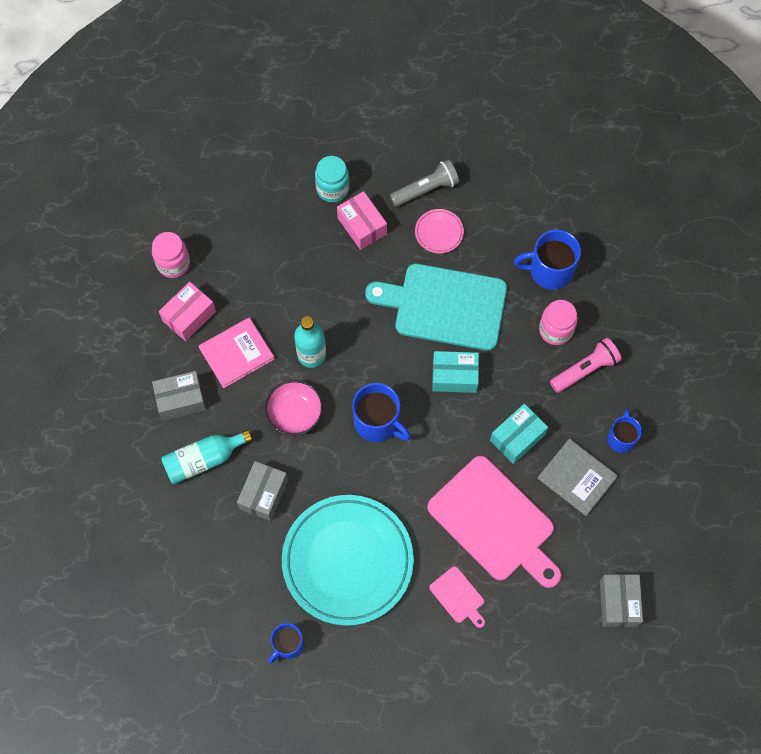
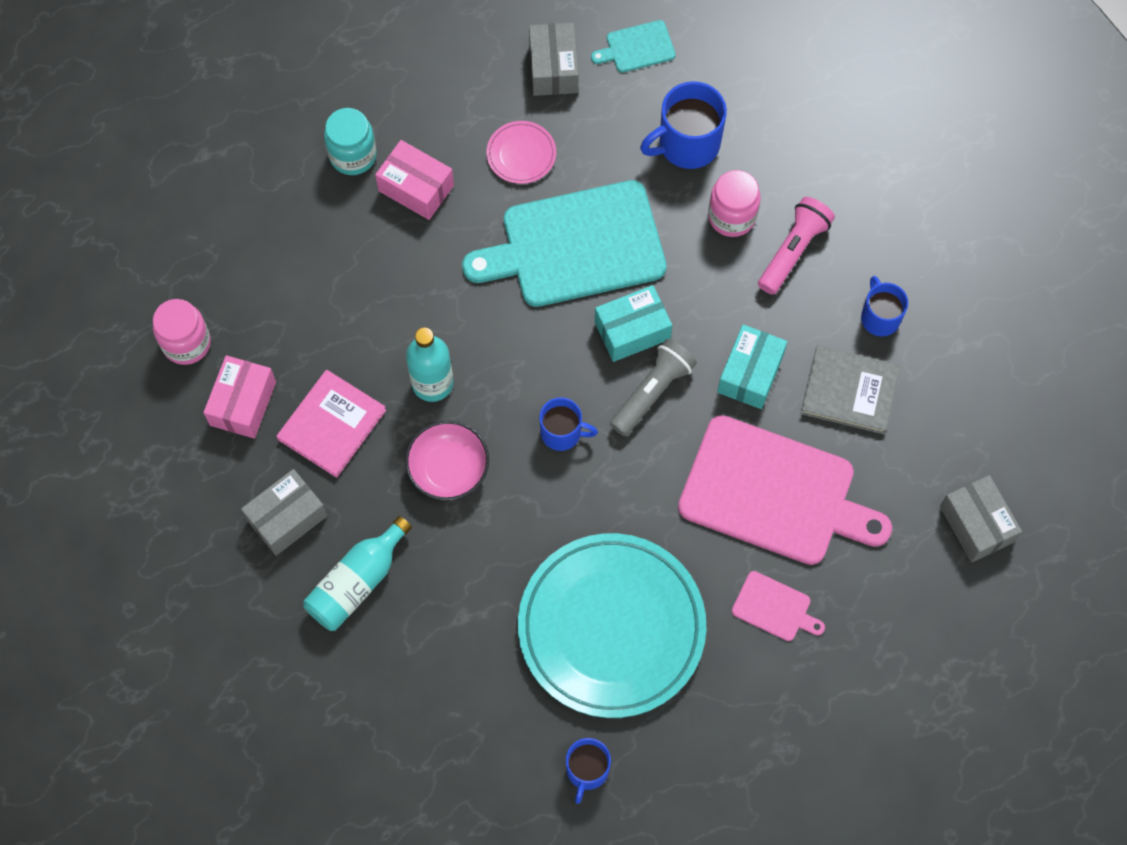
camera: 25 degrees left, 0 degrees up
(264, 494) = (459, 591): grey box -> grey box (553, 68)
(377, 422) = (562, 432): blue mug -> blue mug, size x0.63
(426, 189) = (477, 106): grey flashlight -> grey flashlight (652, 392)
(548, 194) = (637, 47): none -> turquoise cutting board

